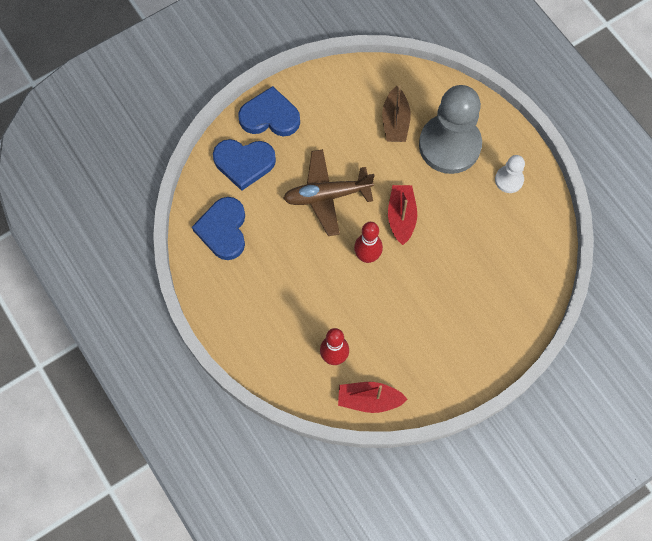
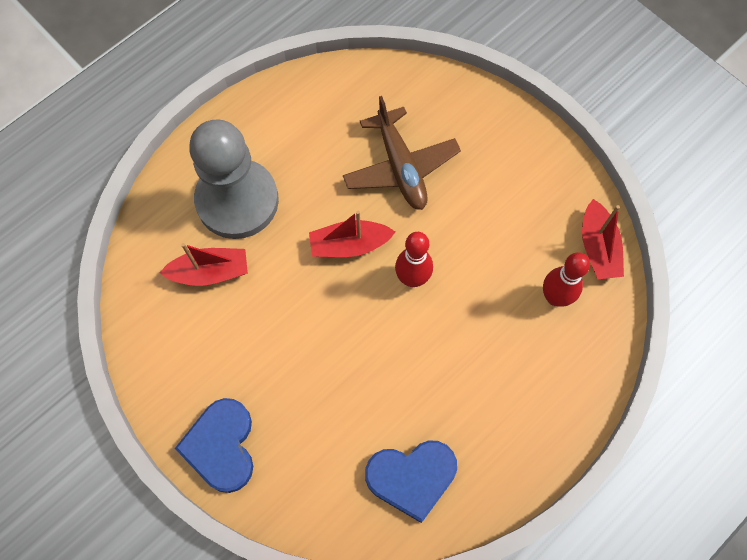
camera: 100 degrees left, 0 degrees up
(244, 163) = (302, 469): blue heart -> none
(327, 195) = (334, 343): brown plane -> brown plane (400, 167)
(395, 122) = (210, 272): brown boat -> red boat
(509, 180) = (277, 127): white pawn -> none

